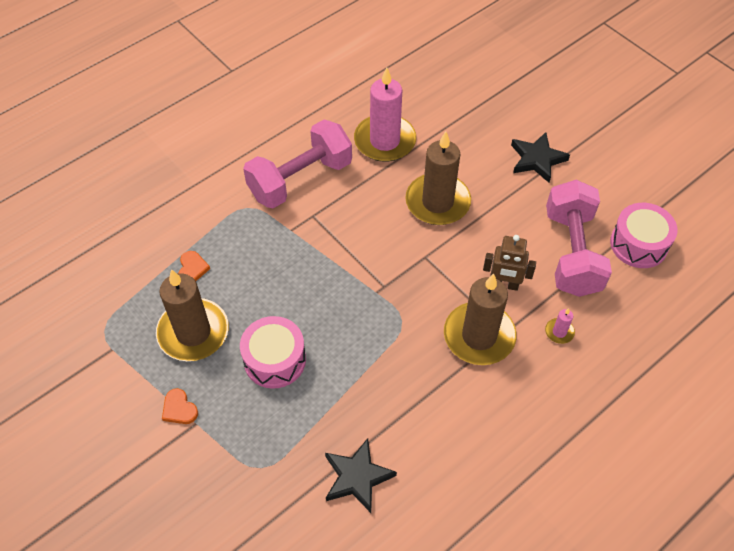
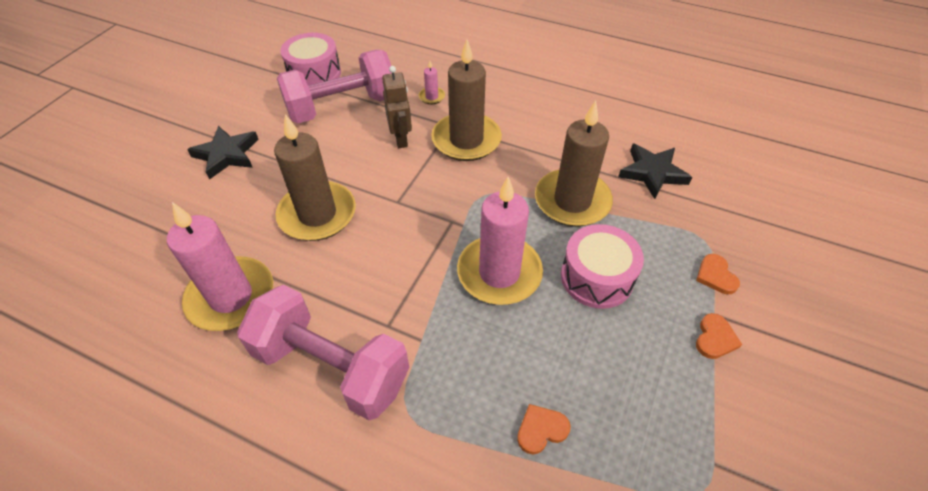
camera: 115 degrees left, 5 degrees down
(193, 332) = (623, 375): brown candle -> brown candle (572, 201)
(224, 449) = (715, 276): none -> orange heart
(316, 297) = (499, 273): none -> pink candle

